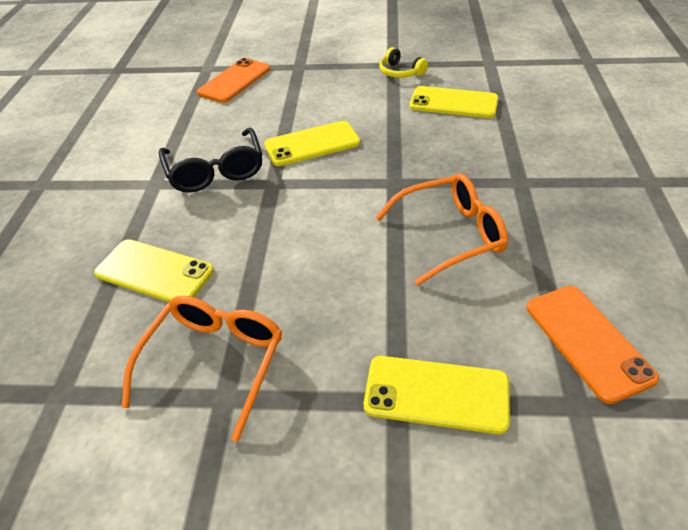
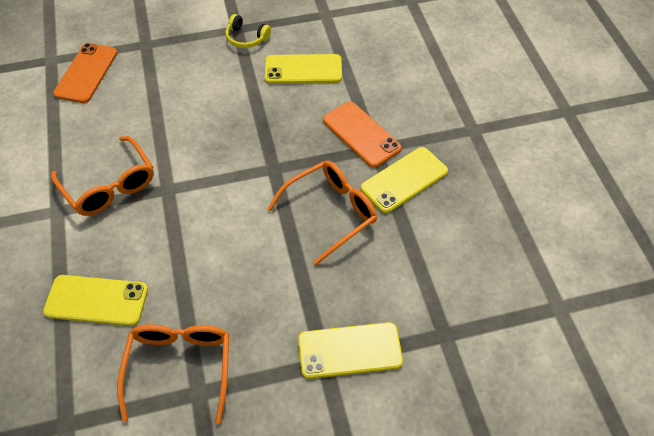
camera: 20 degrees left, 10 degrees up
(215, 171) = (109, 186): black glasses -> orange glasses
(312, 144) = (189, 139): yellow phone -> yellow phone (404, 180)
(587, 341) = (444, 284): orange phone -> orange phone (361, 134)

